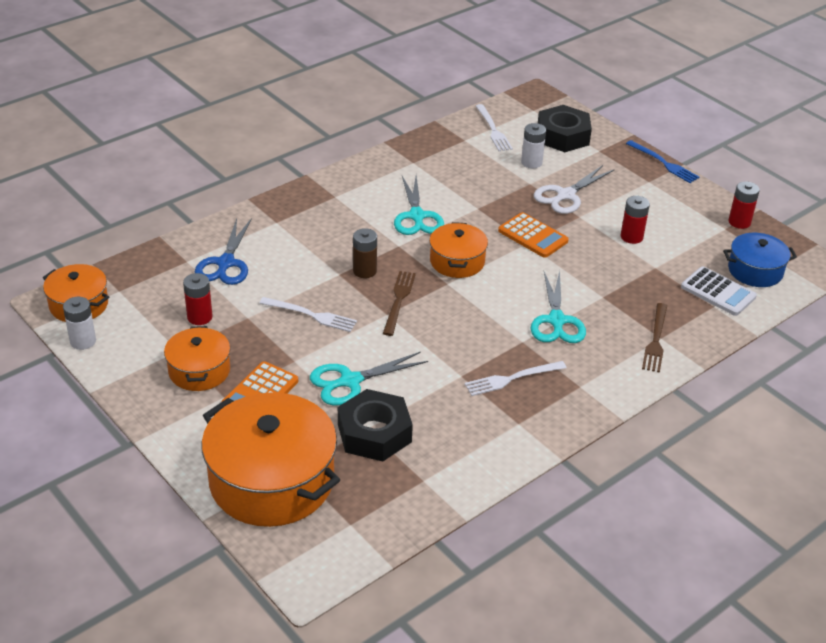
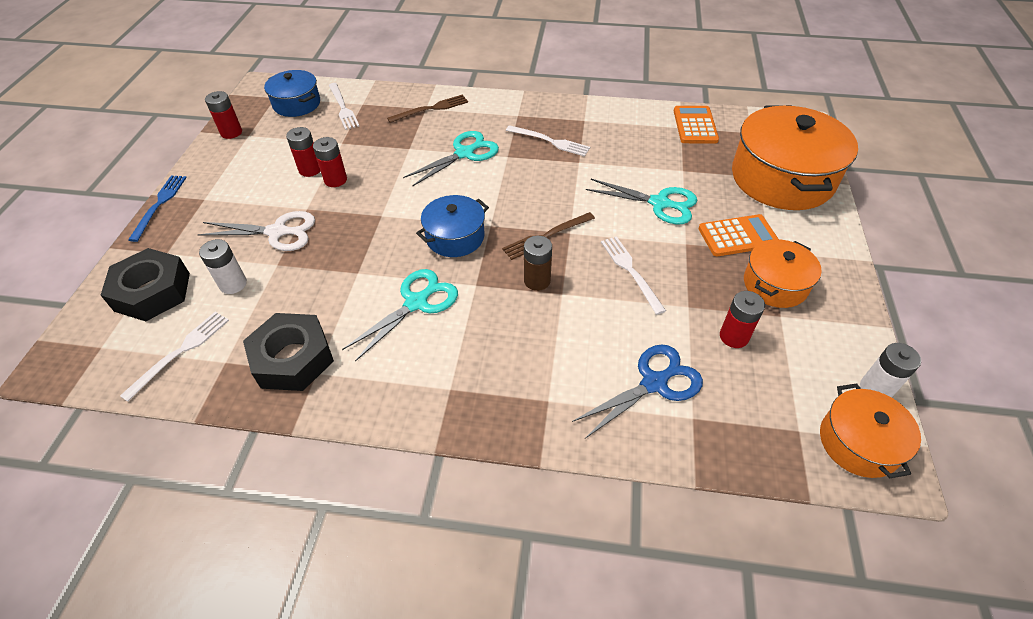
camera: 130 degrees left, 10 degrees up
(374, 433) = (681, 165): black nut -> black nut (292, 358)
(457, 261) = (455, 237): orange pot -> blue pot
(533, 236) = (367, 217): orange calculator -> orange calculator (695, 125)
(601, 242) = (335, 180): none -> red battery
(718, 292) = (343, 108): white calculator -> white fork

